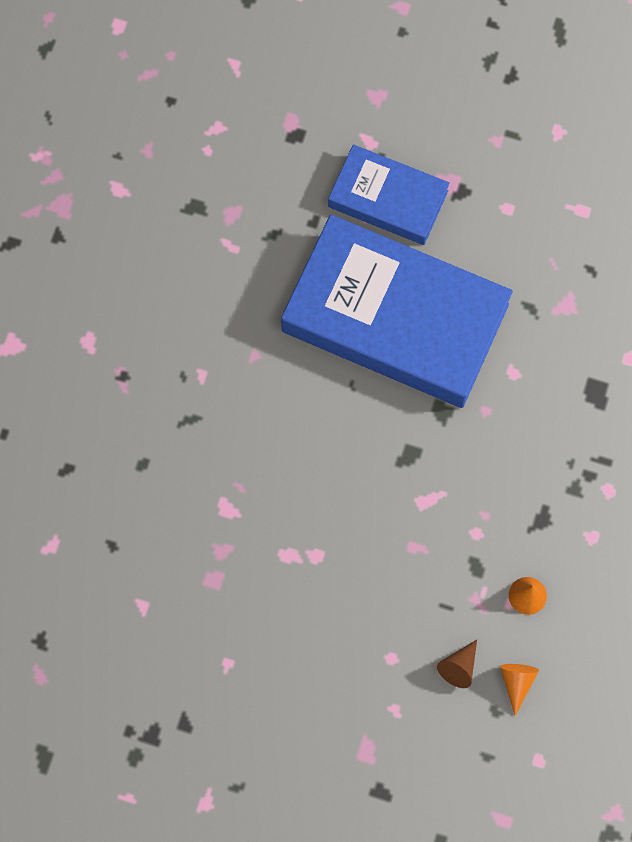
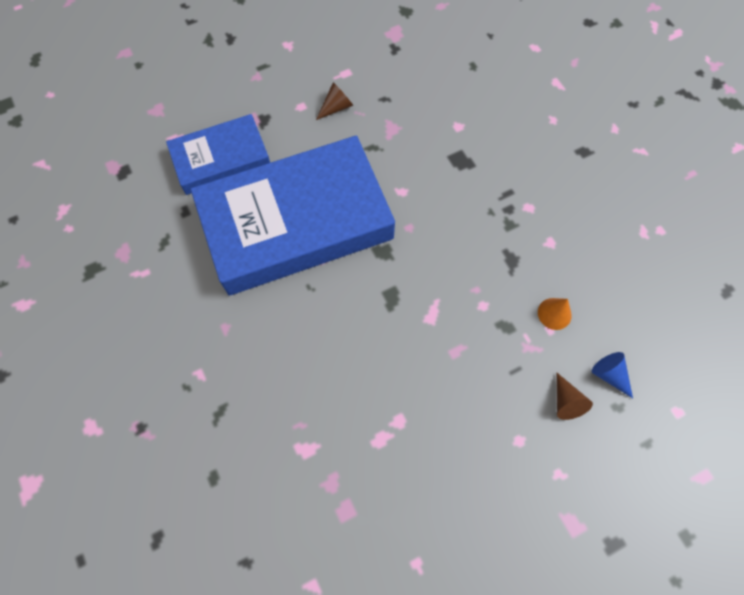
camera: 45 degrees left, 5 degrees down
(517, 682) = (609, 375): orange cone -> blue cone
(538, 238) = (336, 107): none -> brown cone

